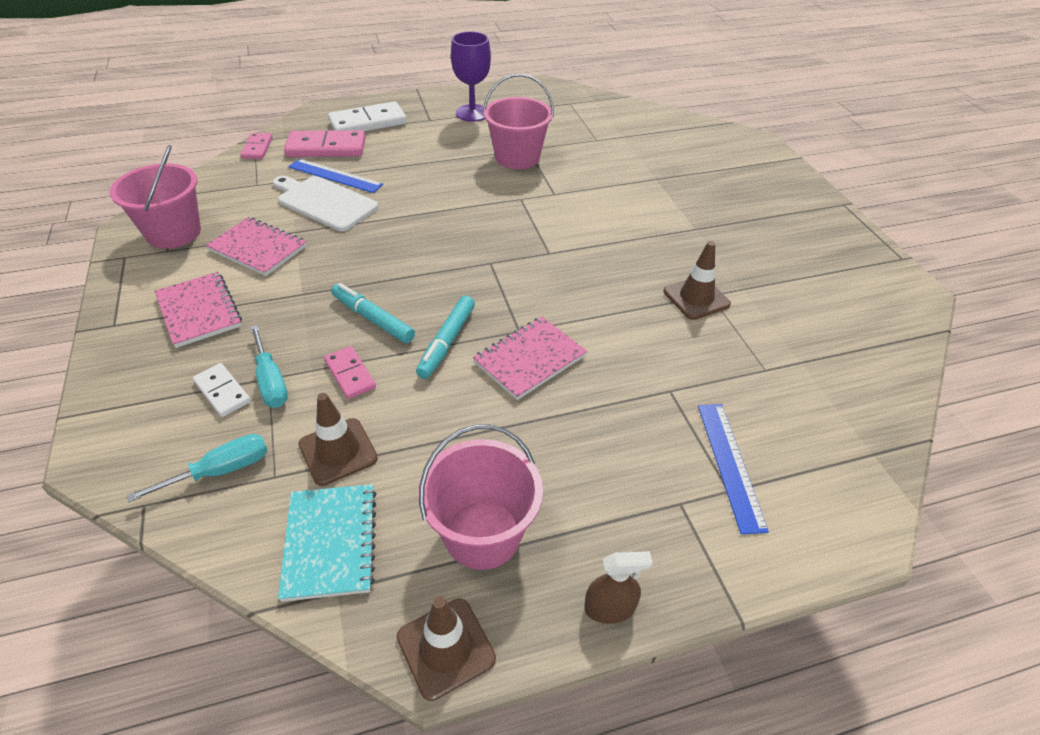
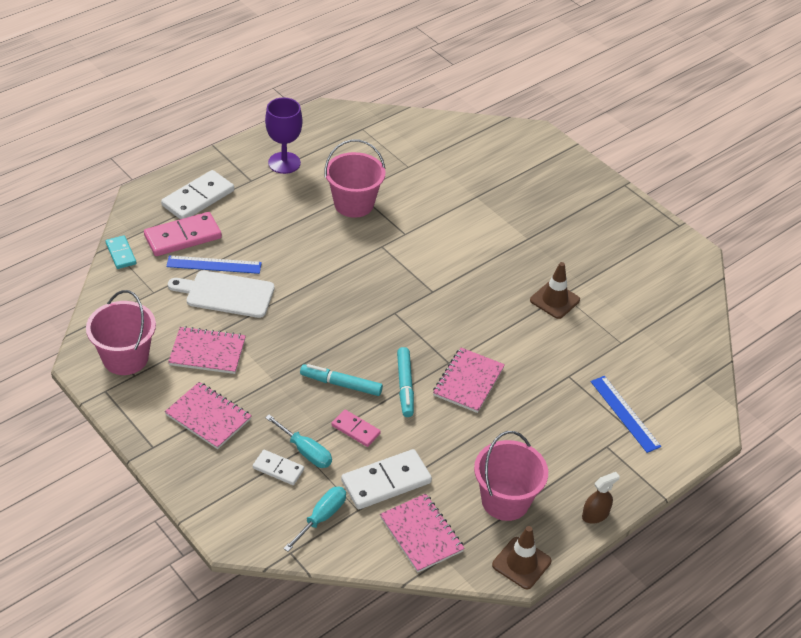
camera: 25 degrees left, 0 degrees up
(257, 148) = (121, 254): pink domino -> turquoise domino
(330, 542) = (421, 534): turquoise notebook -> pink notebook
(338, 451) = (386, 482): brown traffic cone -> white domino

